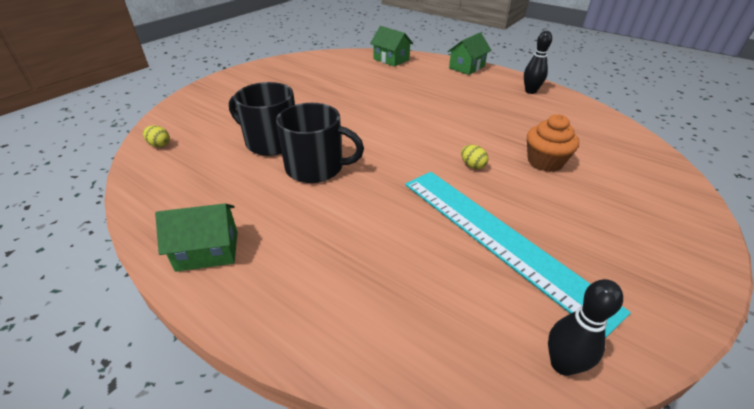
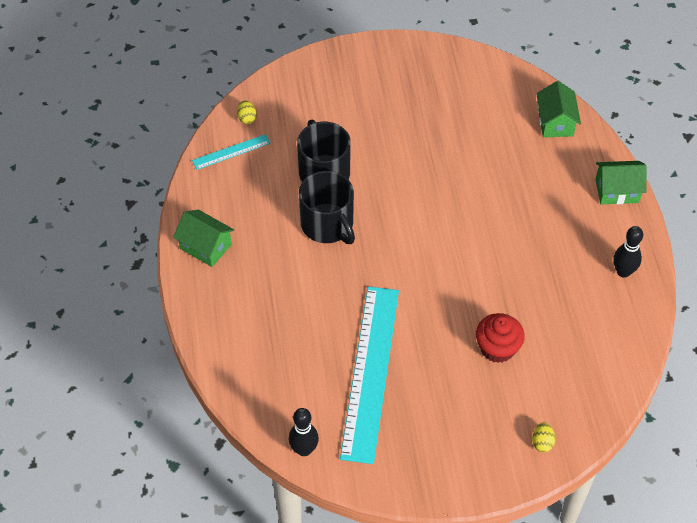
camera: 45 degrees right, 15 degrees up
(164, 170) = (231, 152): none -> turquoise ruler
(472, 165) = (438, 308): yellow egg -> yellow egg (542, 442)
(545, 162) = (497, 348): orange cupcake -> red cupcake

